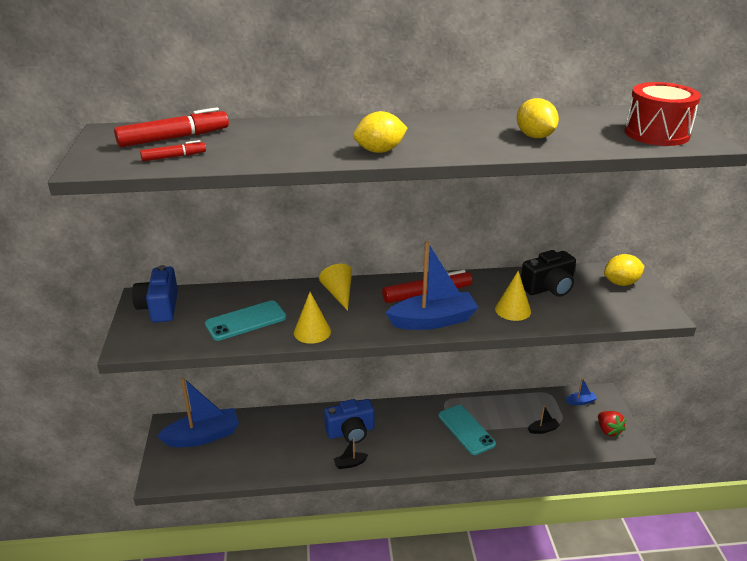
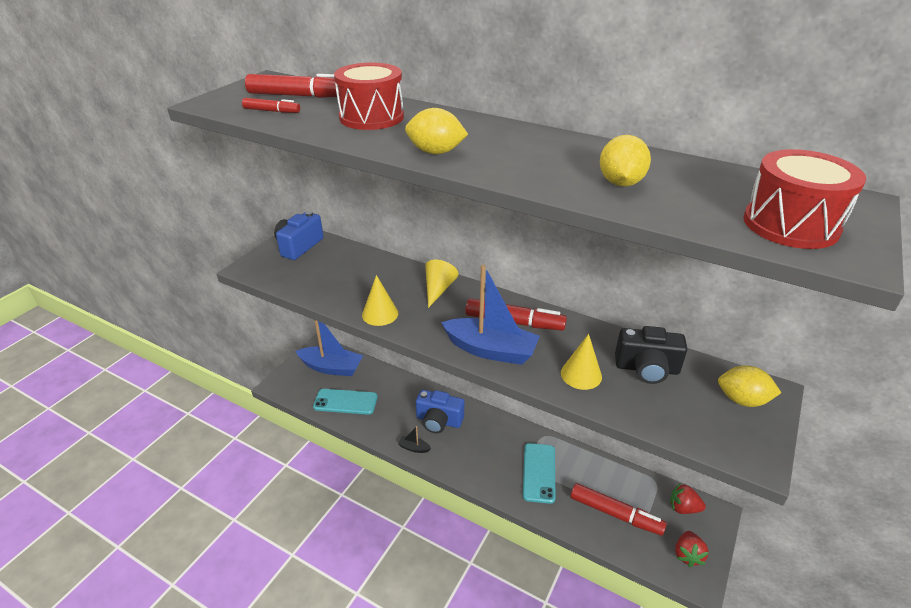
camera: 35 degrees right, 5 degrees up
(246, 321) = (343, 282): turquoise phone -> turquoise phone (345, 402)
(278, 139) = (371, 117): none -> red drum
(543, 429) = (615, 514): black boat -> red marker
(580, 402) = (683, 508): blue boat -> red strawberry

